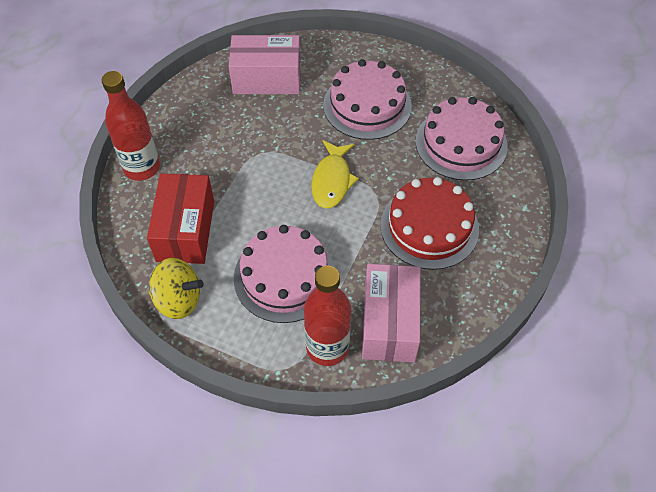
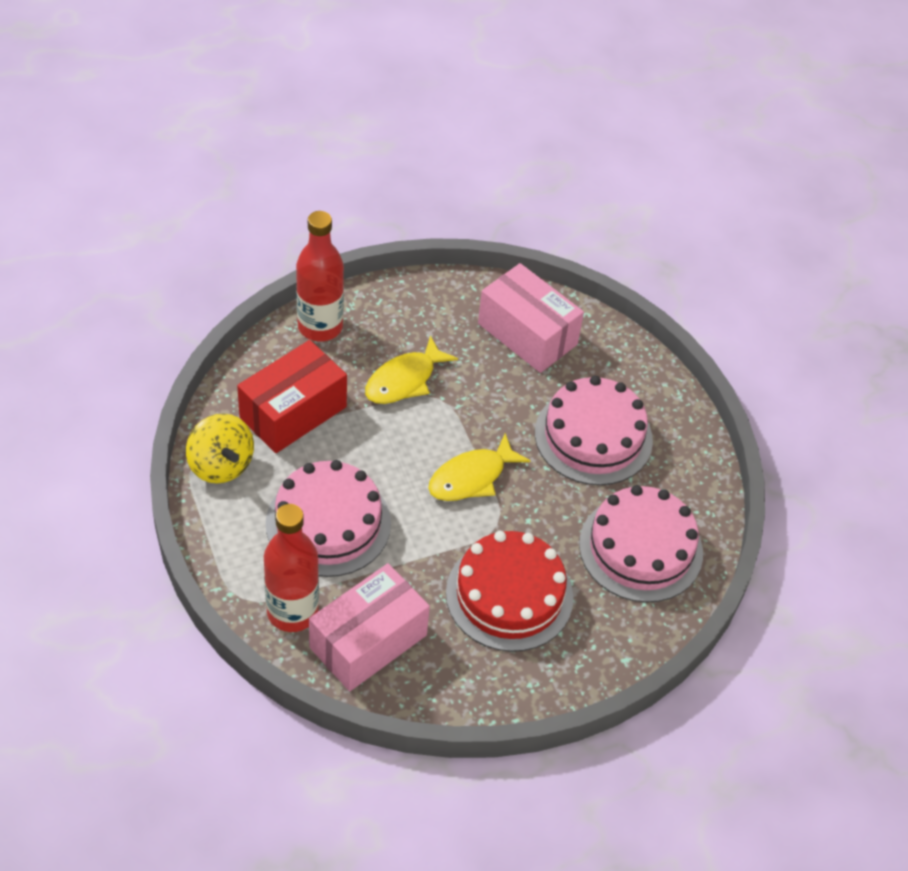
camera: 40 degrees right, 5 degrees down
(229, 158) = (404, 380): none -> yellow fish

